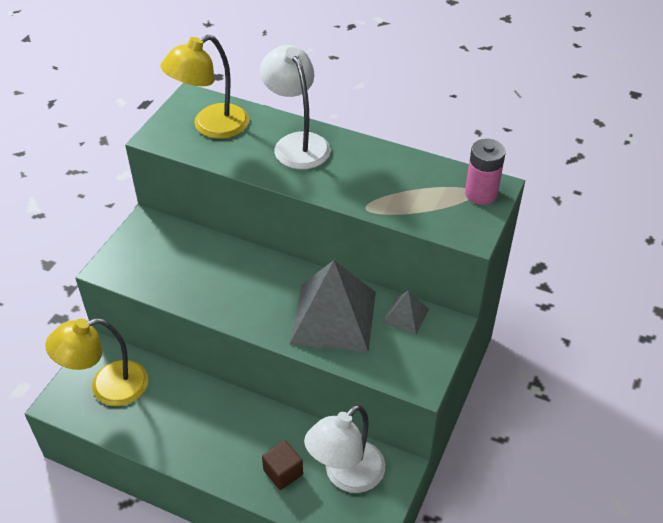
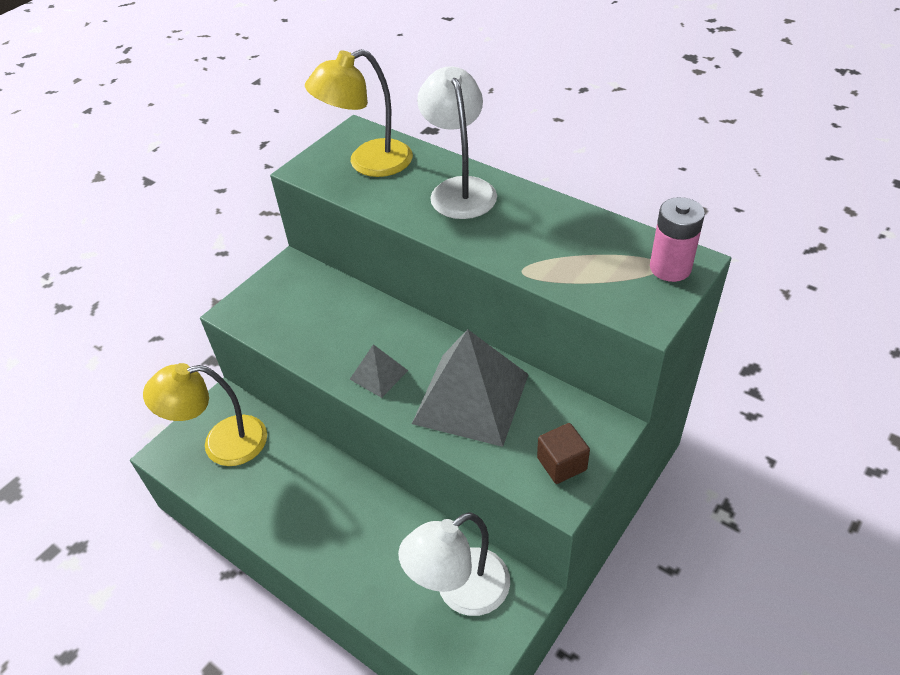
camera: 15 degrees right, 0 degrees up
(283, 472) = (387, 574): brown cube -> brown cube (561, 464)
(405, 316) = (558, 408): grey pyramid -> grey pyramid (379, 375)

